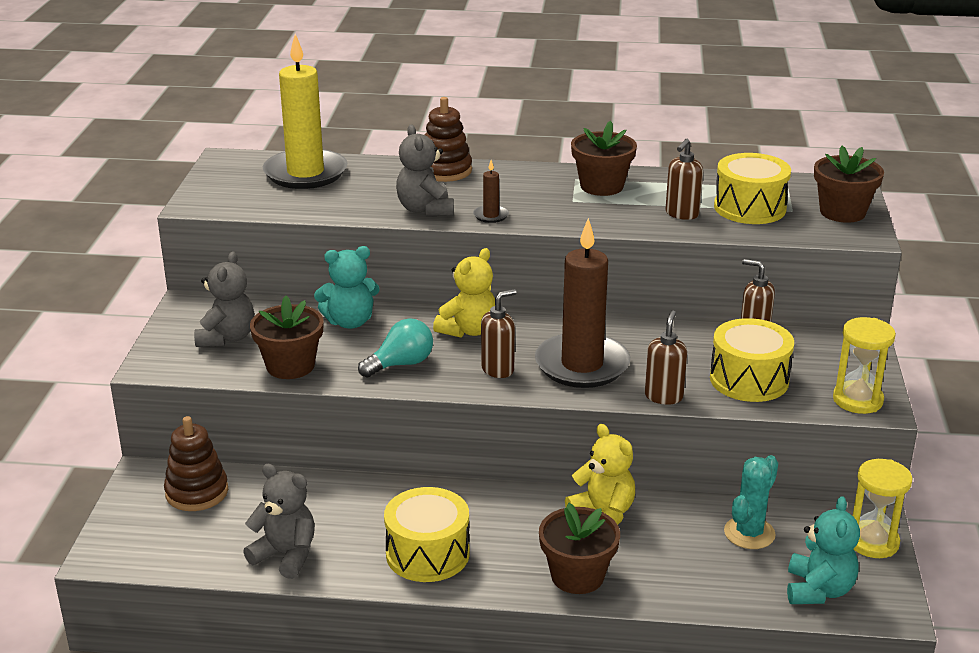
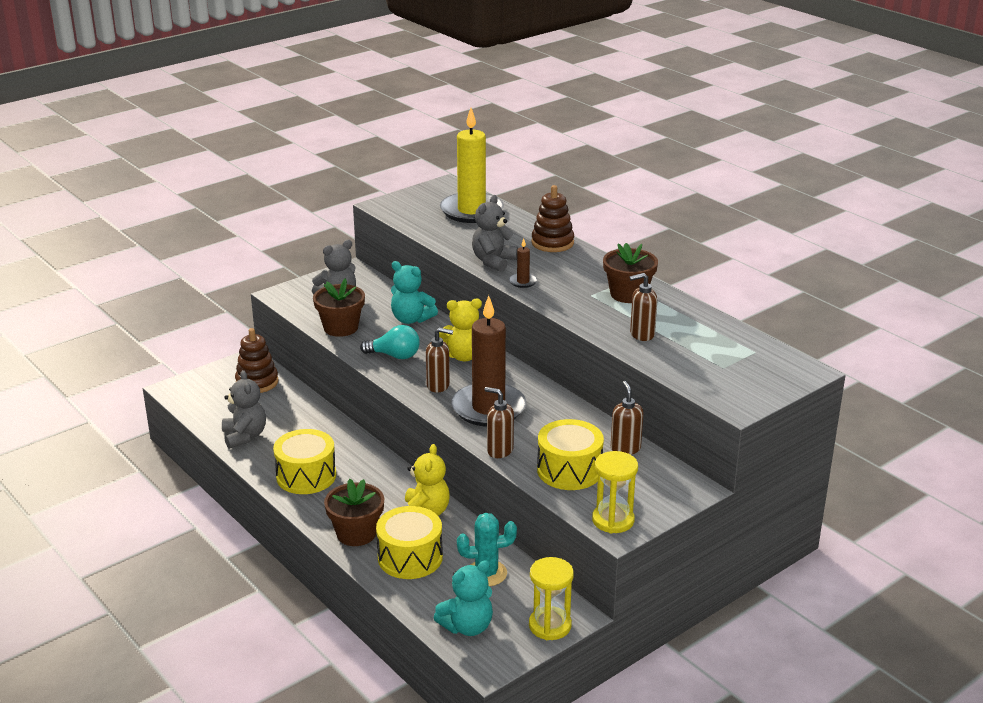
camera: 45 degrees right, 0 degrees up
(663, 396) = (499, 451): brown soap dispenser -> brown soap dispenser turned 120 degrees counterclockwise
(749, 208) = (697, 352): yellow drum -> yellow drum (410, 557)
(842, 212) = (757, 385): brown flower pot -> none

